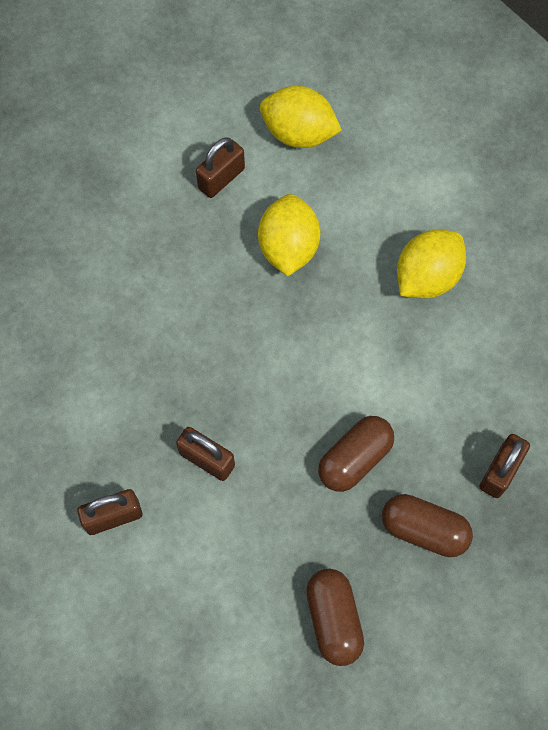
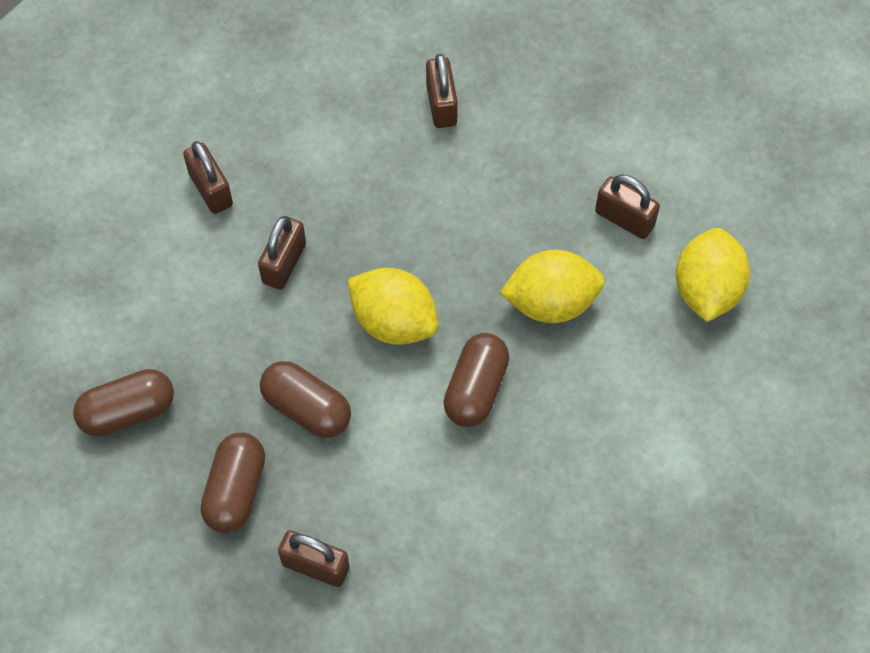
camera: 80 degrees right, 5 degrees down
(72, 300) = (441, 104): none -> brown padlock
(358, 319) = (476, 389): none -> brown capsule
(426, 277) = (546, 457): yellow lemon -> yellow lemon (394, 321)

